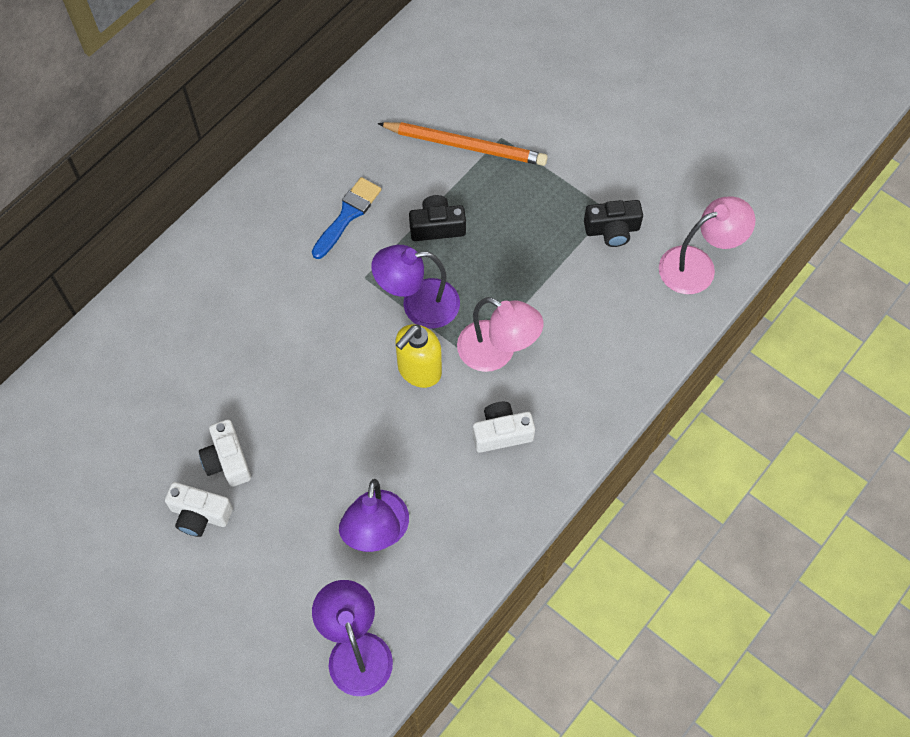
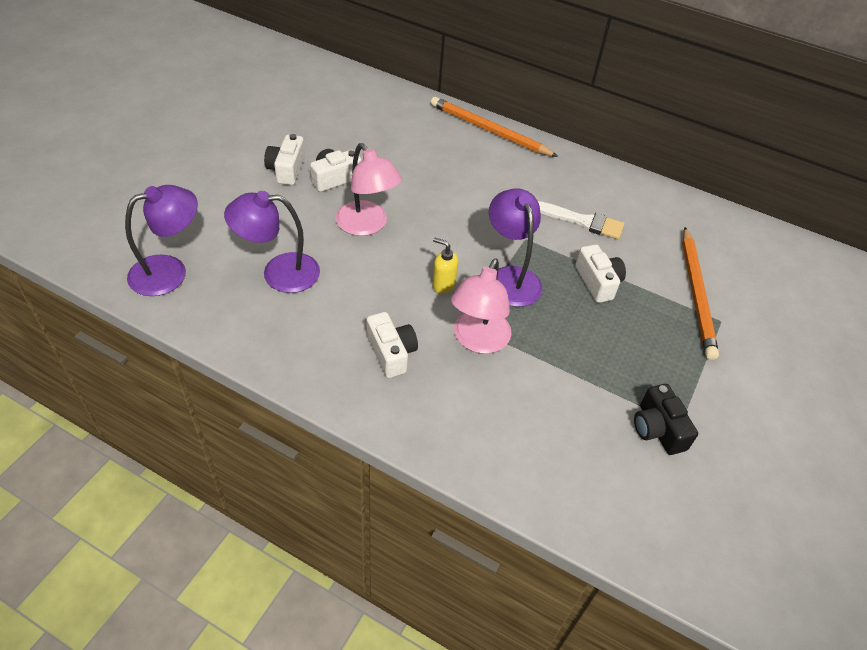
camera: 75 degrees right, 15 degrees down
(171, 273) = (489, 130): none -> orange pencil
(348, 215) = (583, 221): blue brush -> white brush
(419, 370) = (443, 285): yellow soap dispenser -> yellow soap dispenser, size x0.61
(437, 226) = (598, 282): black camera -> white camera
(697, 265) = (648, 524): pink lamp -> pink lamp (367, 225)

